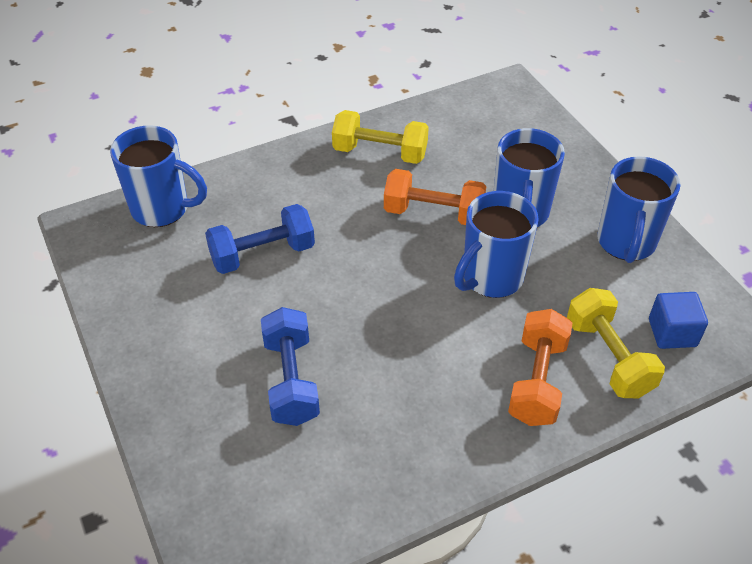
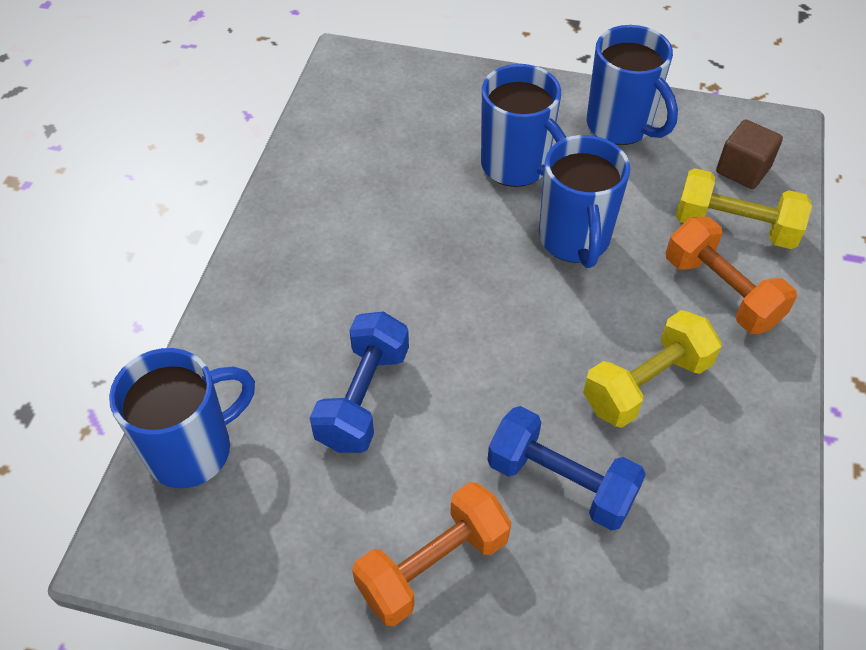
camera: 50 degrees left, 5 degrees up
(380, 153) = (325, 209): yellow dumbbell -> yellow dumbbell (646, 384)
(433, 213) = (451, 225): orange dumbbell -> orange dumbbell (433, 565)
(672, 333) = (743, 170): blue cube -> brown cube

